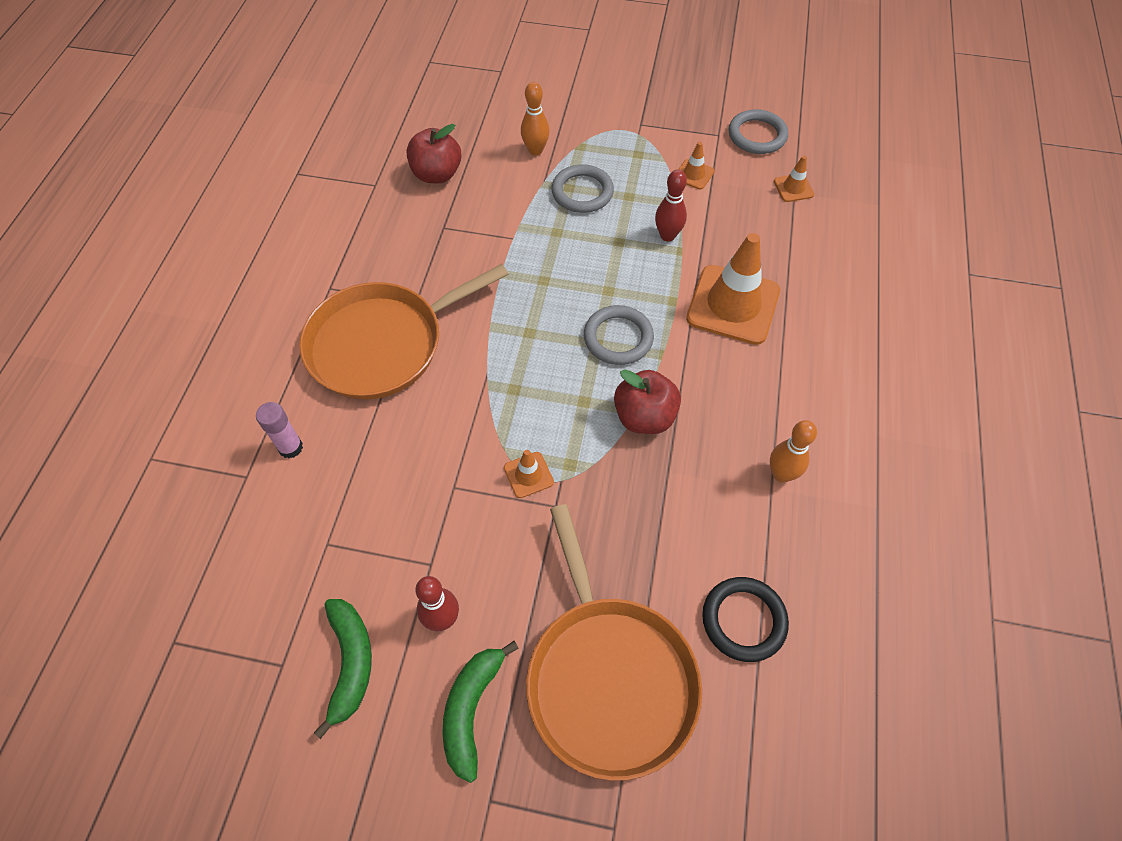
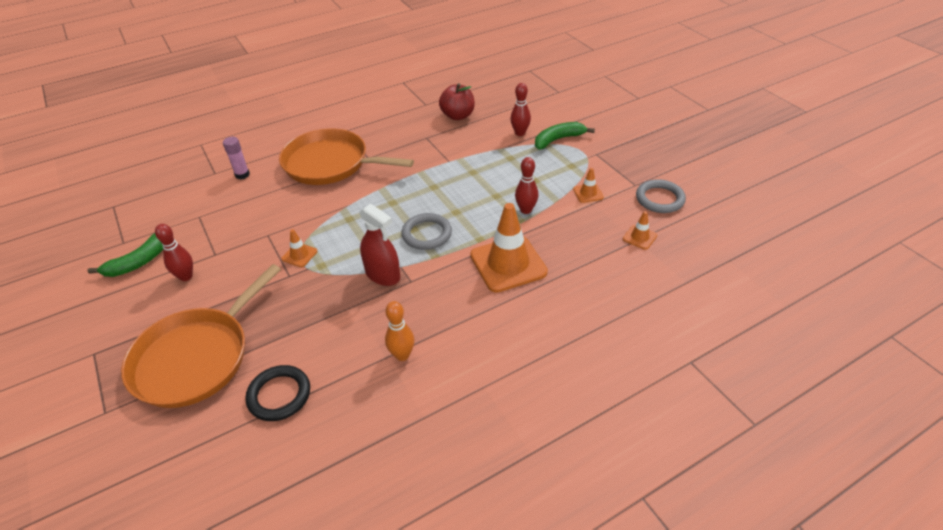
camera: 50 degrees right, 15 degrees down
(471, 709) = (141, 317): green banana -> green banana (558, 140)
(535, 150) = (520, 133): orange bowling pin -> red bowling pin
(582, 192) = (513, 164): grey ring -> none
(644, 417) = (383, 275): red apple -> red spray bottle

